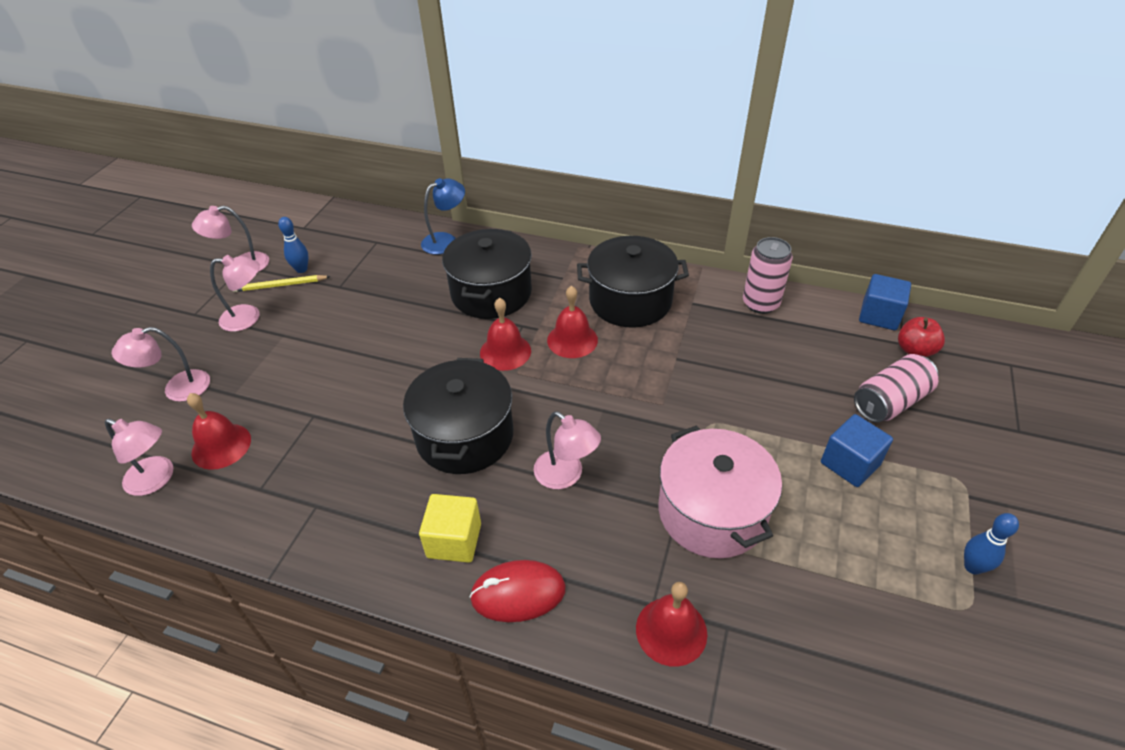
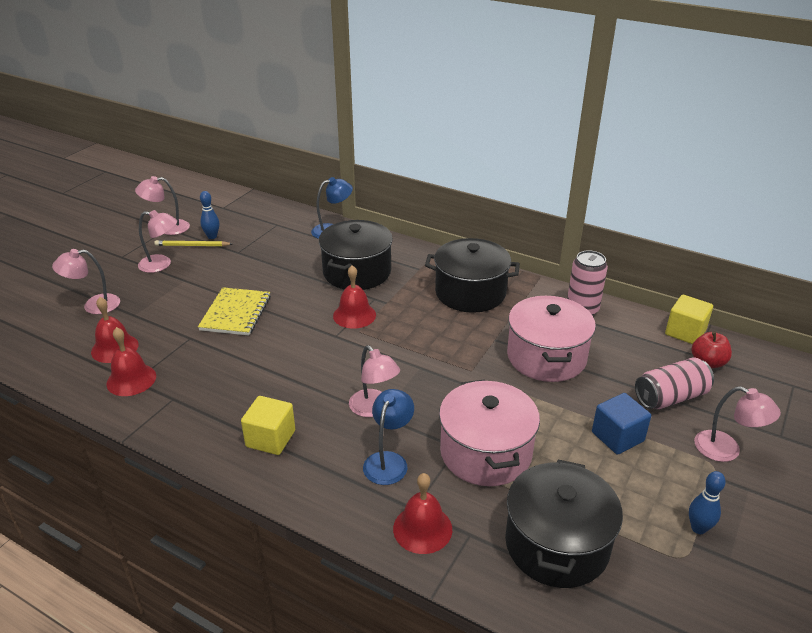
camera: 10 degrees right, 10 degrees down
(157, 479) = (61, 363): pink lamp -> pink lamp (726, 450)
(361, 371) = (236, 313): none -> yellow notebook
(464, 436) = (302, 369): black pot -> black pot (557, 544)
(518, 593) = (308, 482): red mouse -> none
(572, 340) = (412, 314): red bell -> red bell (131, 379)
(604, 545) = (388, 461): none -> blue lamp
(740, 372) = (546, 357): none -> pink pot
(879, 316) = (685, 332): blue cube -> yellow cube

